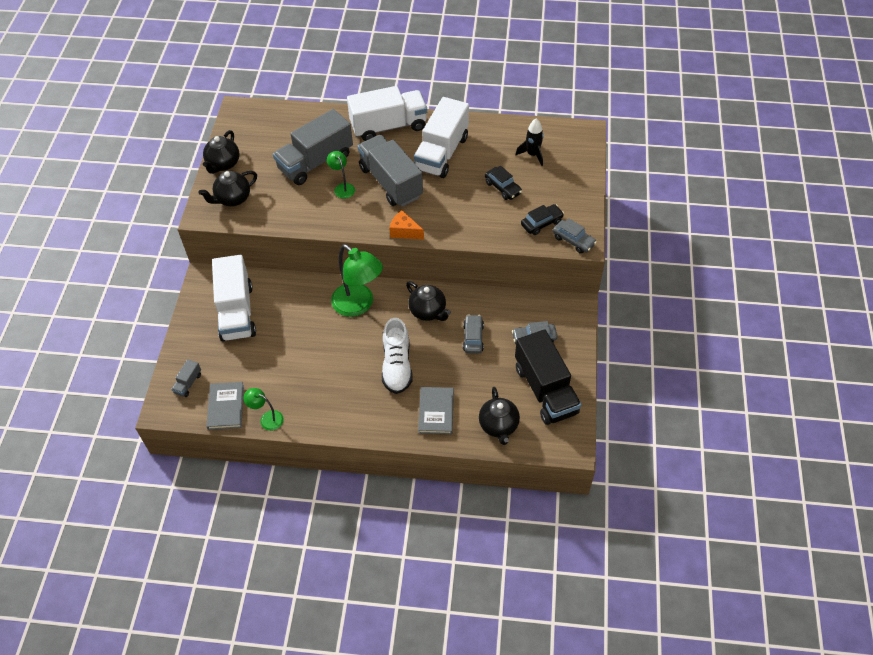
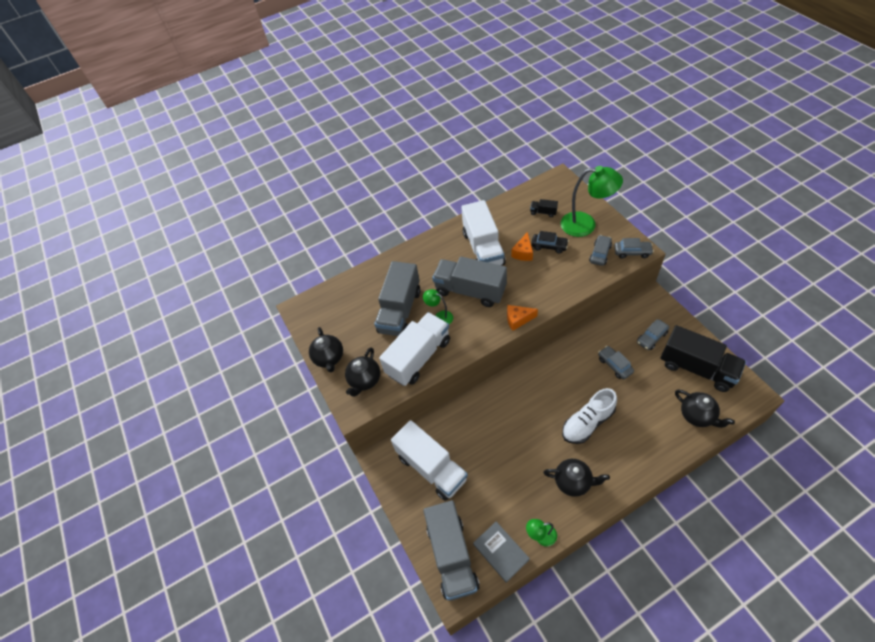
camera: 30 degrees left, 0 degrees up
(188, 383) = (452, 555): grey truck -> grey truck, size x2.44
(358, 305) = (515, 397): green lamp -> green lamp (585, 224)
(388, 126) = (426, 252): white truck -> white truck (418, 357)
(397, 365) = (587, 423): white shoe -> white shoe turned 90 degrees clockwise
(428, 311) = (566, 368): black teapot -> black teapot (573, 482)
(436, 412) = (648, 437): grey book -> none
(473, 179) = (523, 253): none -> orange cheese
(532, 154) = (543, 212): black rocket -> black truck
(541, 223) = (600, 254): black car -> grey car

